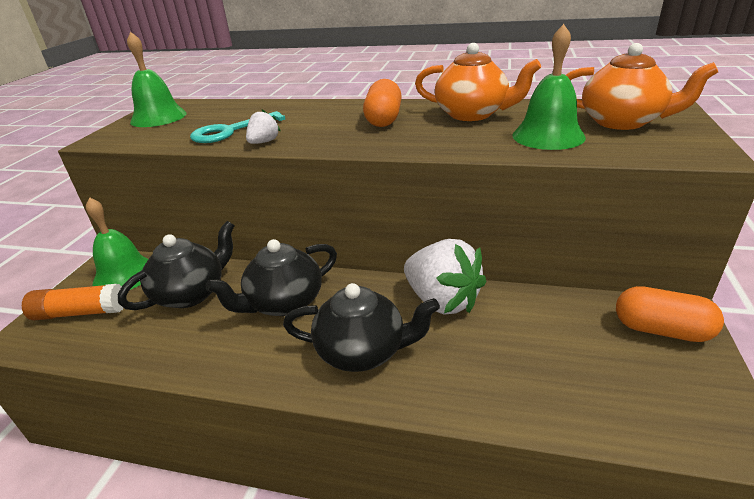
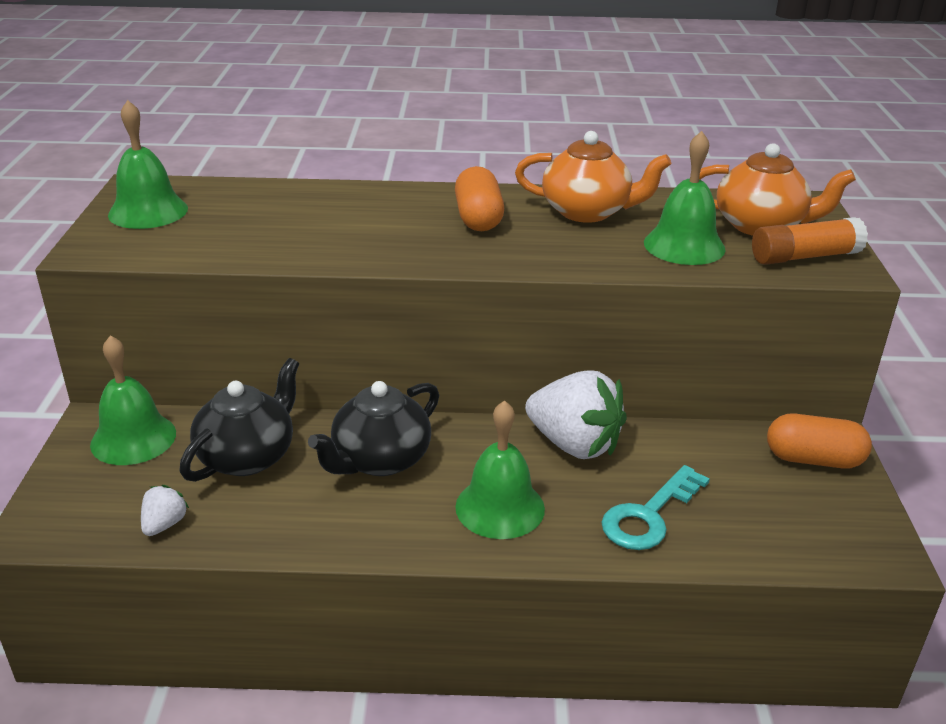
camera: 15 degrees left, 0 degrees up
(80, 312) = (102, 492): orange glue stick -> orange glue stick (805, 257)
(230, 131) = (278, 237): turquoise key -> turquoise key (649, 515)
(264, 142) = (338, 255): white strawberry -> white strawberry (164, 524)
(362, 351) = (500, 507): black teapot -> green bell

